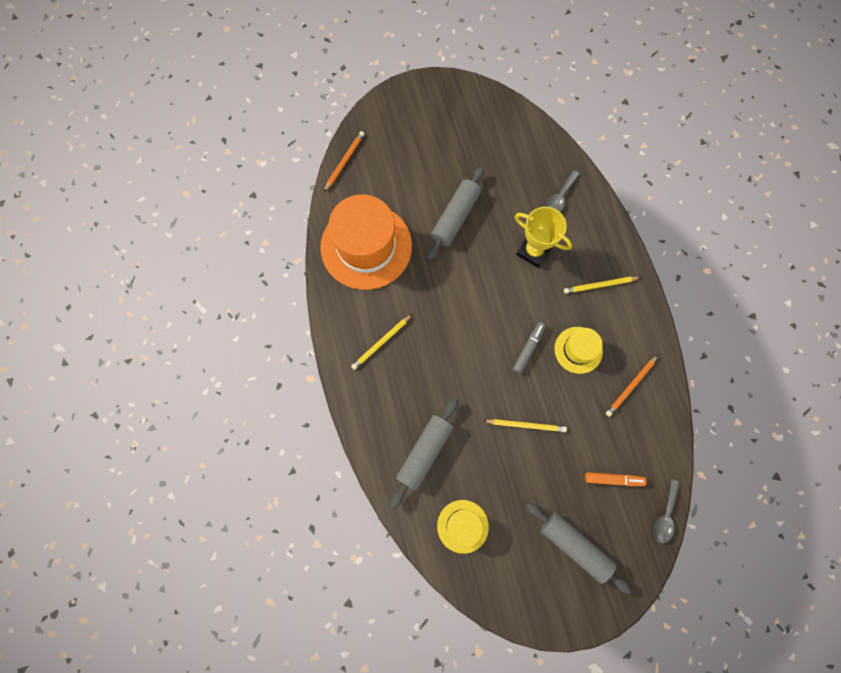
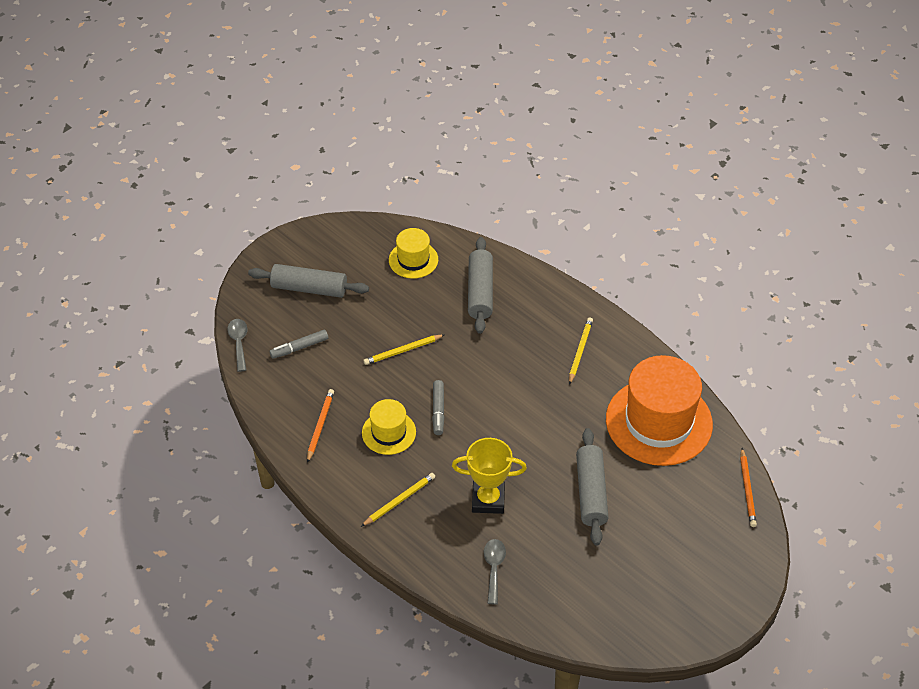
camera: 150 degrees right, 25 degrees down
(613, 479) = (299, 347): orange marker -> grey marker

